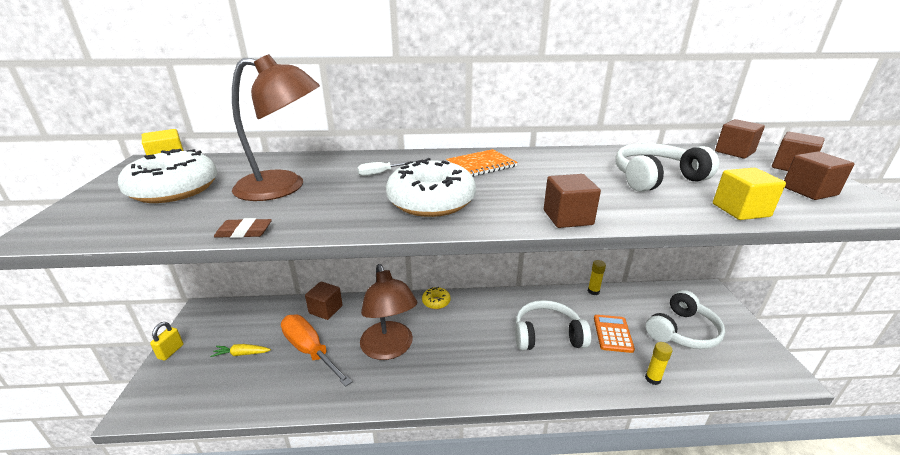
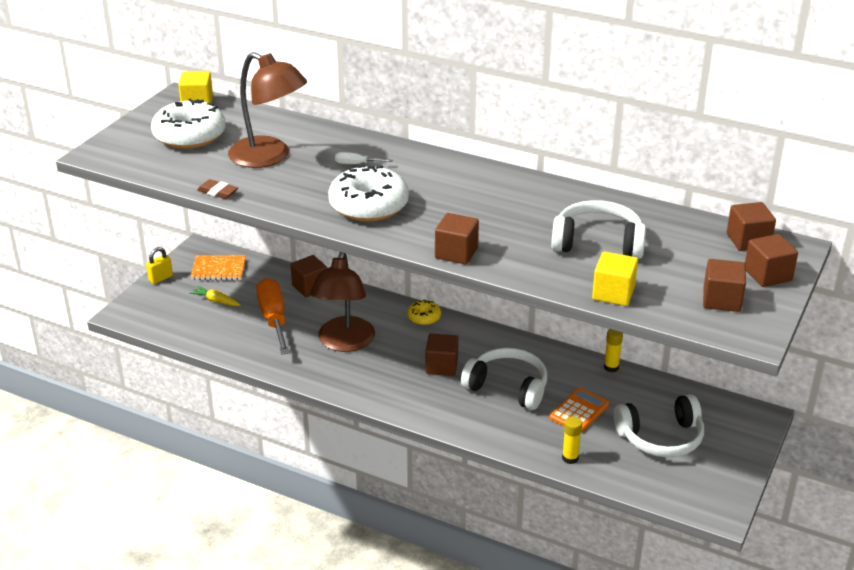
camera: 30 degrees right, 5 degrees up
(481, 165) = (456, 180): orange notebook -> orange notebook (218, 269)
(484, 337) = (441, 366): none -> brown cube

